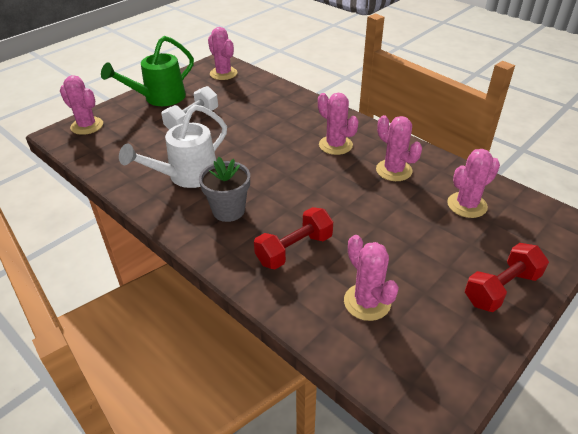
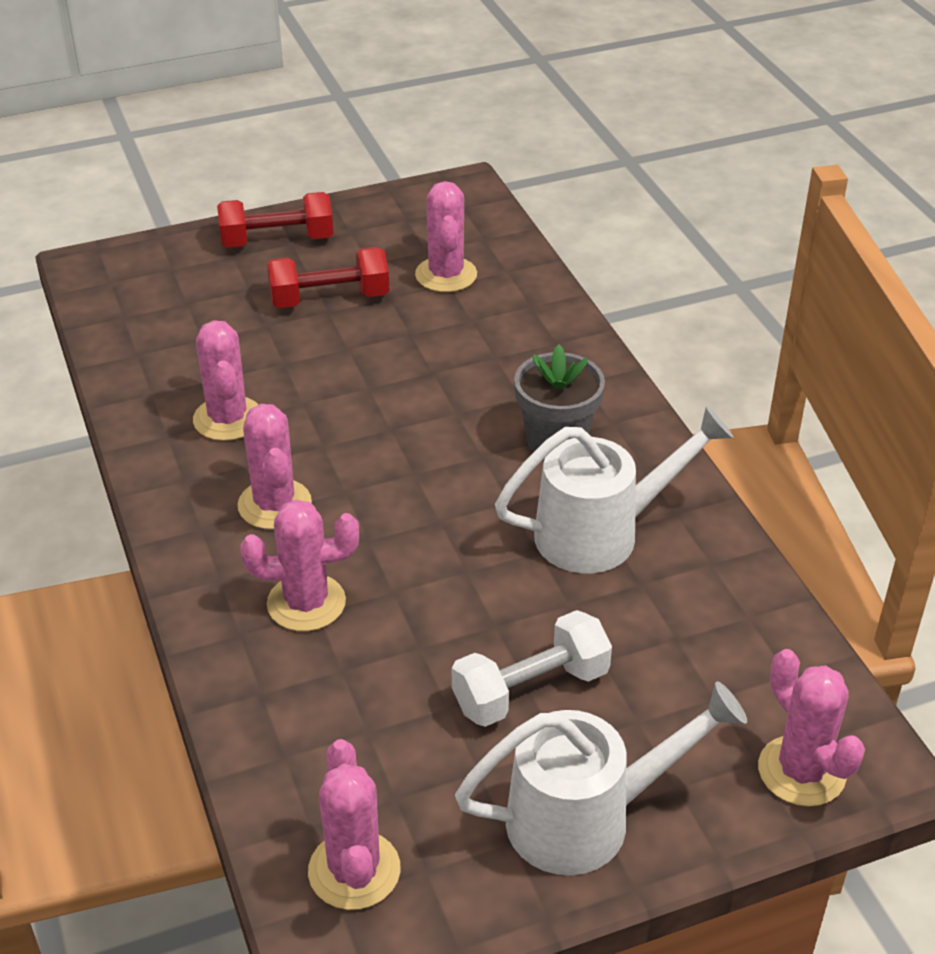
camera: 155 degrees left, 0 degrees up
(159, 98) = (587, 818): green watering can -> white watering can
(294, 249) = (491, 354): red dumbbell -> red dumbbell (329, 299)
(467, 205) = (188, 332): pink cactus -> pink cactus (306, 603)

